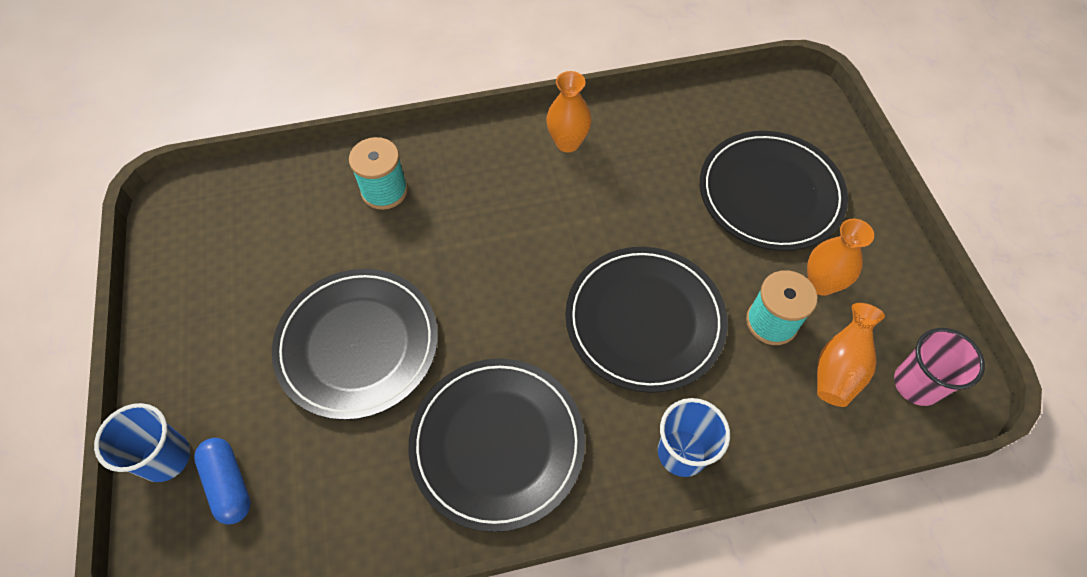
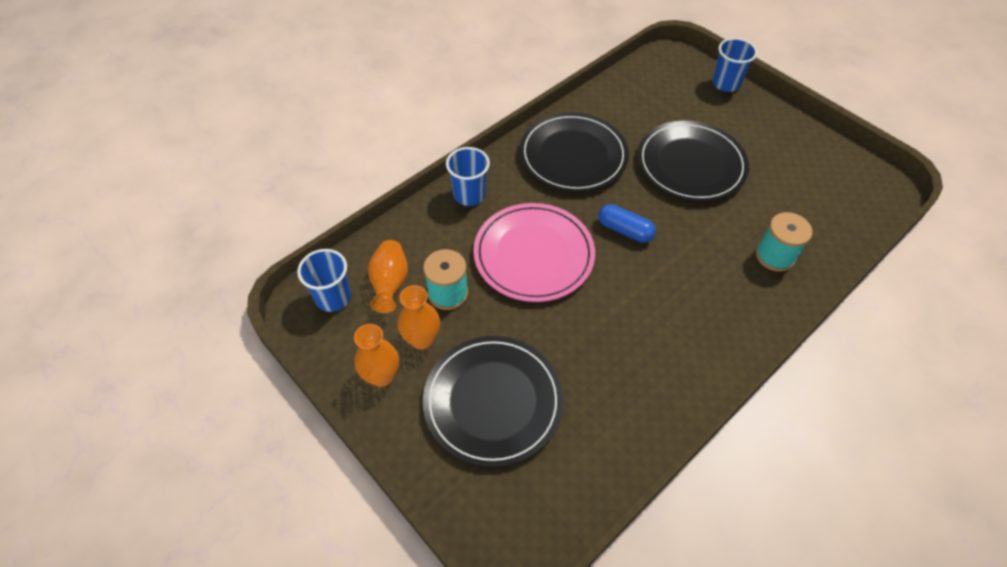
camera: 150 degrees right, 5 degrees down
(229, 484) = (685, 87): blue capsule -> blue capsule (625, 230)
(567, 143) = (685, 364): orange vase -> orange vase (382, 376)
(644, 320) = (533, 254): black plate -> pink plate
(917, 384) = (333, 297): pink cup -> blue cup

